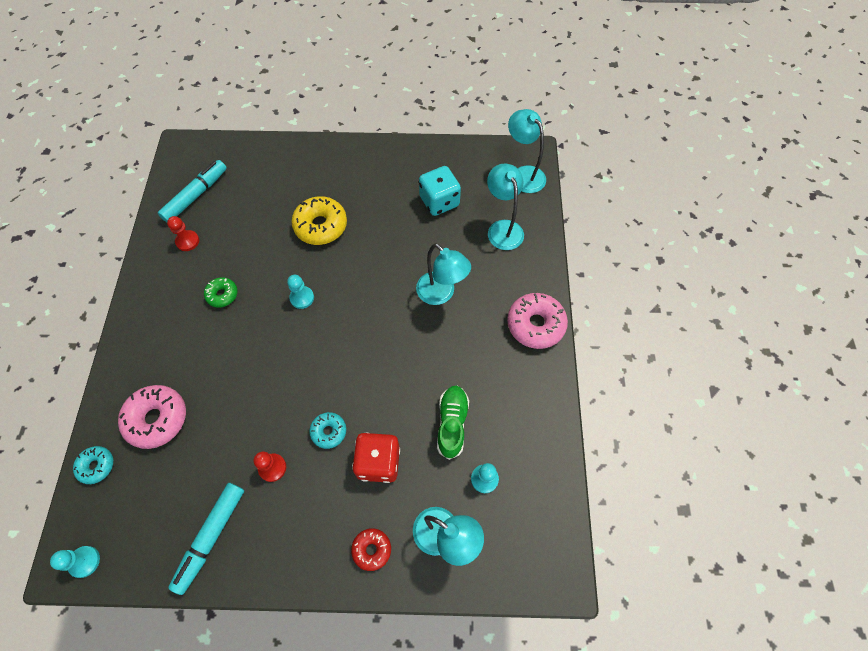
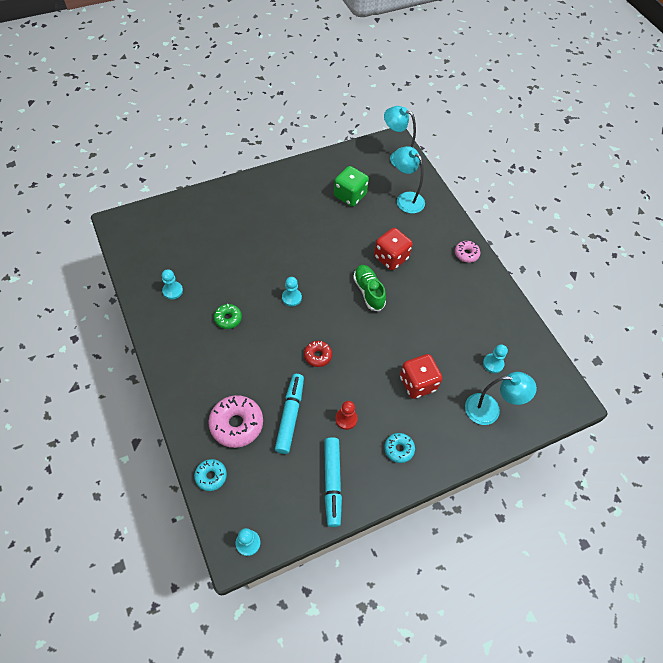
camera: 30 degrees left, 5 degrees down
(187, 241) = (172, 291): red pawn -> turquoise pawn
(196, 195) = (156, 255): turquoise marker -> turquoise marker (290, 416)
(321, 226) = (272, 242): yellow donut -> none
(329, 431) = (370, 379): turquoise donut -> turquoise donut (398, 449)
(371, 549) = (448, 439): red donut -> red donut (318, 356)
(439, 201) = (350, 196): turquoise dice -> green dice
(441, 294) = (391, 258): turquoise lamp -> red dice
(452, 423) = (451, 338): green shoe -> green shoe (368, 291)
(535, 324) = (466, 254): pink donut -> pink donut, size x0.57

